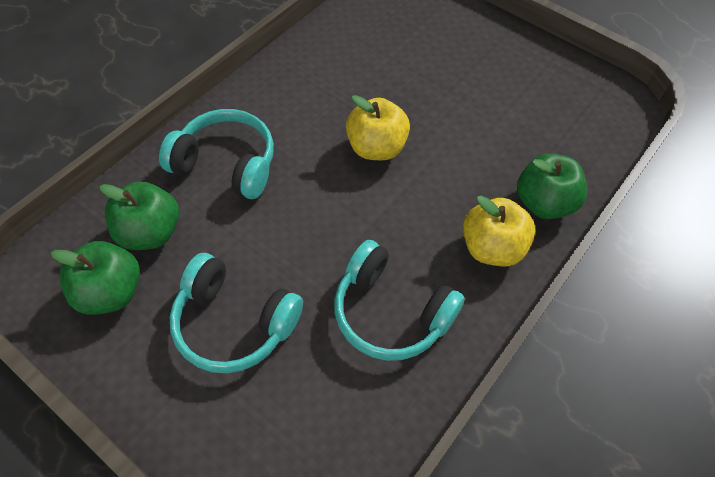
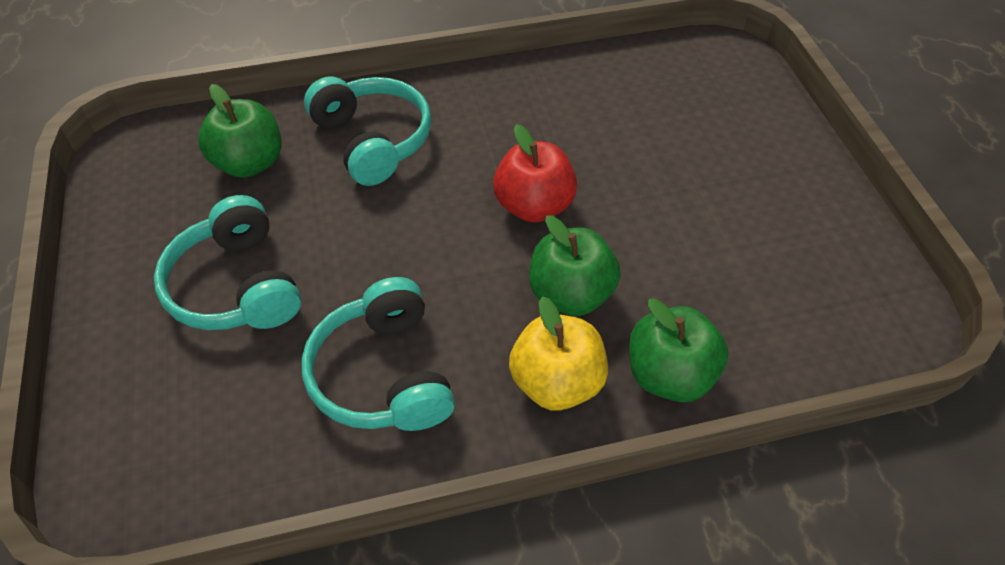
camera: 40 degrees right, 5 degrees down
(110, 292) = (170, 194): green apple -> green apple (570, 294)
(376, 148) = (534, 206): yellow apple -> red apple

